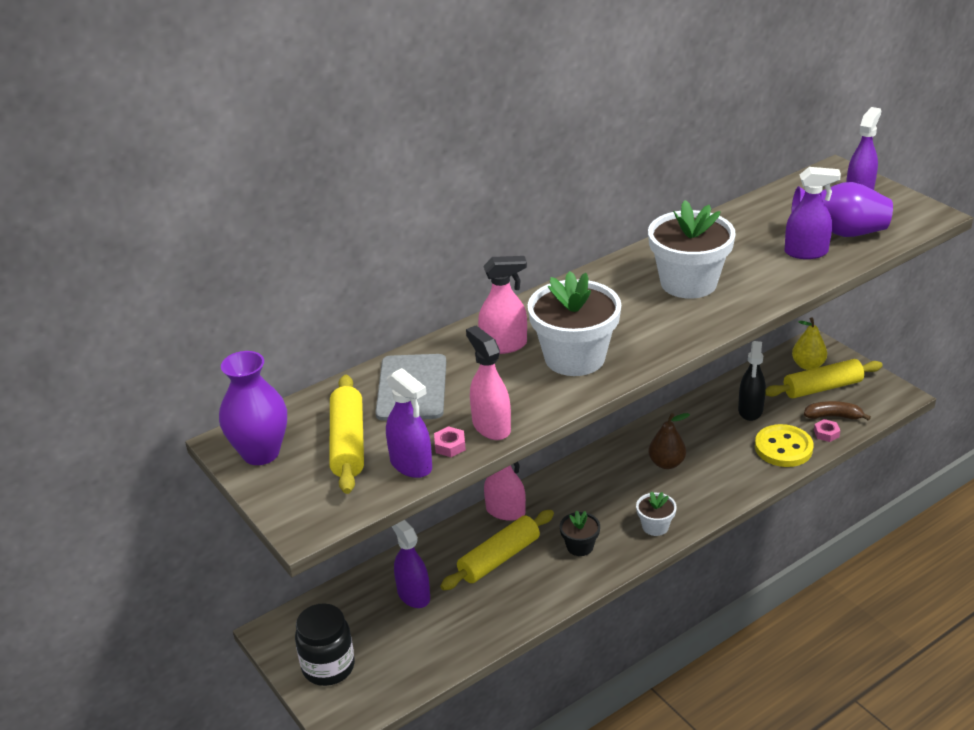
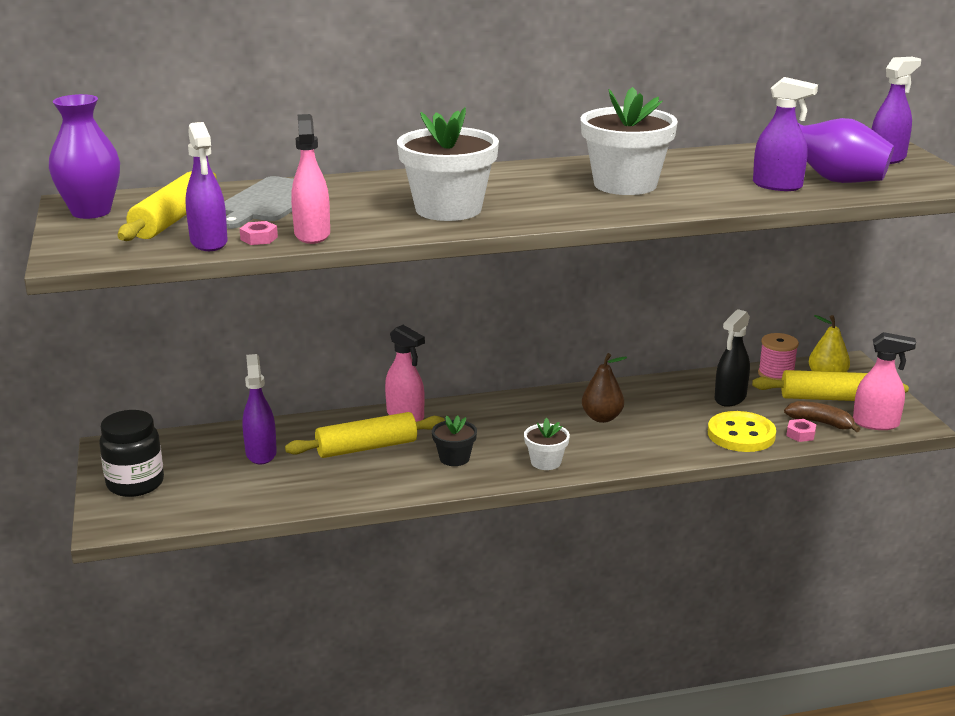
camera: 20 degrees right, 10 degrees down
(504, 345) = (391, 191): pink spray bottle -> pink spray bottle (876, 423)
(768, 373) = (776, 374): none -> pink spool

